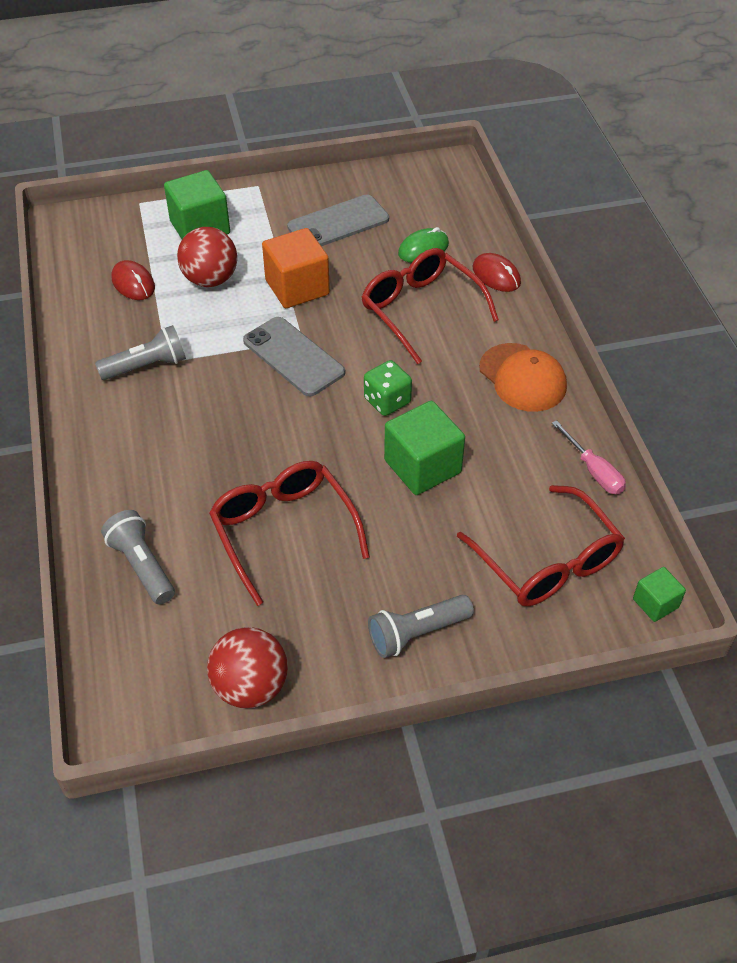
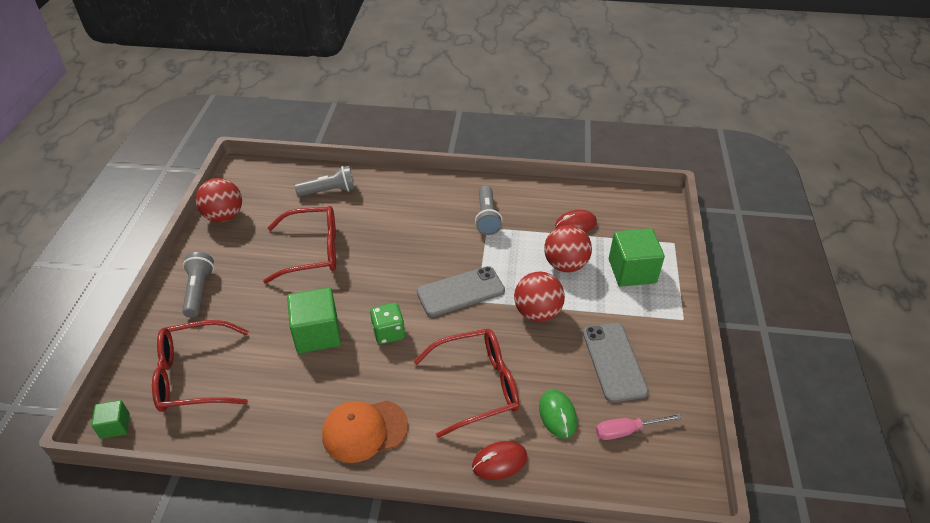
camera: 110 degrees right, 5 degrees down
(297, 287) = (537, 312): orange cube -> red ball
(593, 471) = (244, 440): pink screwdriver -> pink screwdriver (627, 431)

